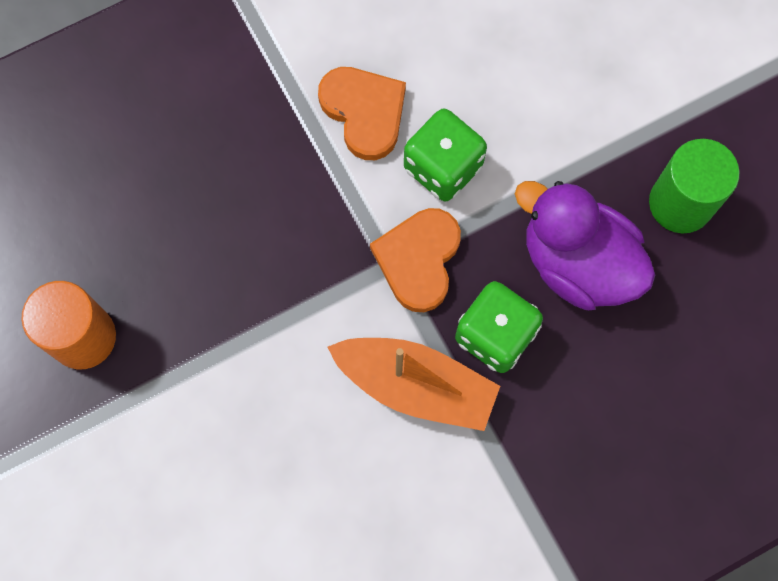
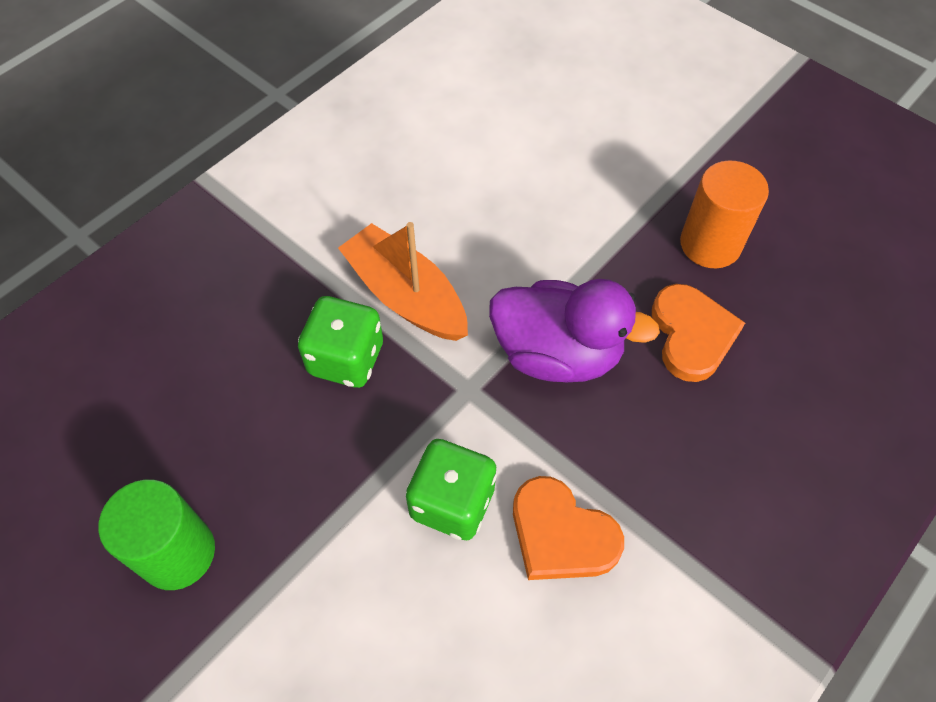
camera: 160 degrees right, 15 degrees down
(415, 385) = (406, 296): orange boat -> orange boat turned 45 degrees clockwise
(418, 260) = (443, 401): orange heart -> orange heart (691, 335)
(577, 263) = (280, 451): purple duck -> purple duck (557, 353)

